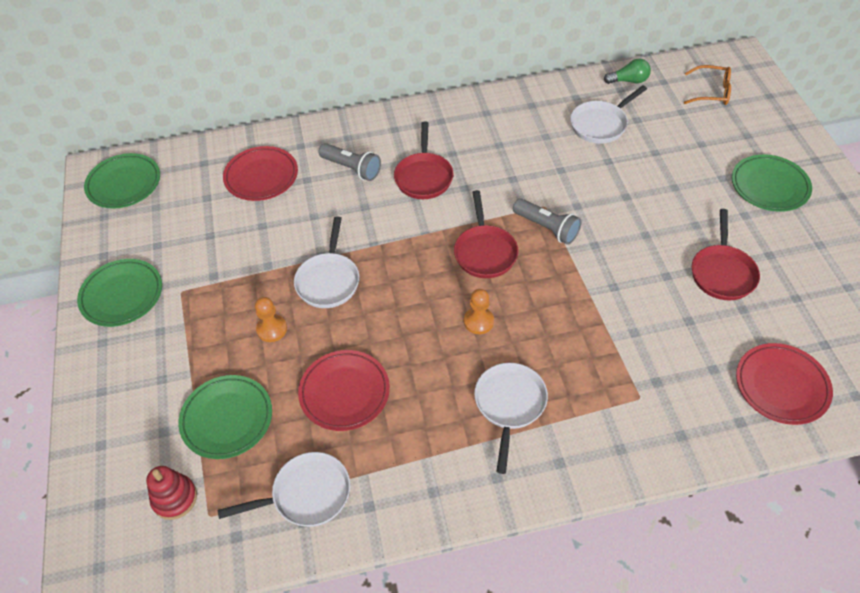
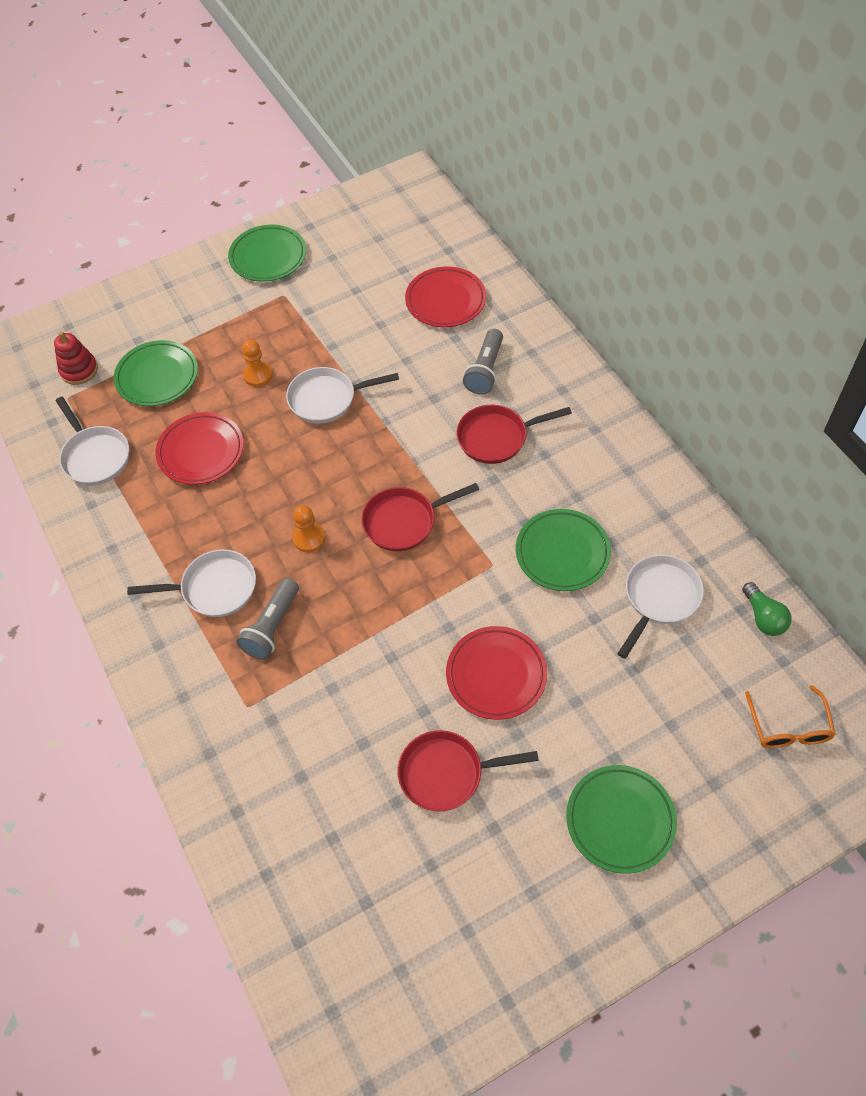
camera: 75 degrees right, 5 degrees up
(124, 184) = (399, 204): green plate -> green plate (562, 553)
(547, 228) = (458, 573): grey flashlight -> grey flashlight (272, 627)
(601, 124) = (659, 598): white pan -> white pan turned 90 degrees clockwise
(781, 386) = (293, 853): red plate -> red plate (496, 675)

